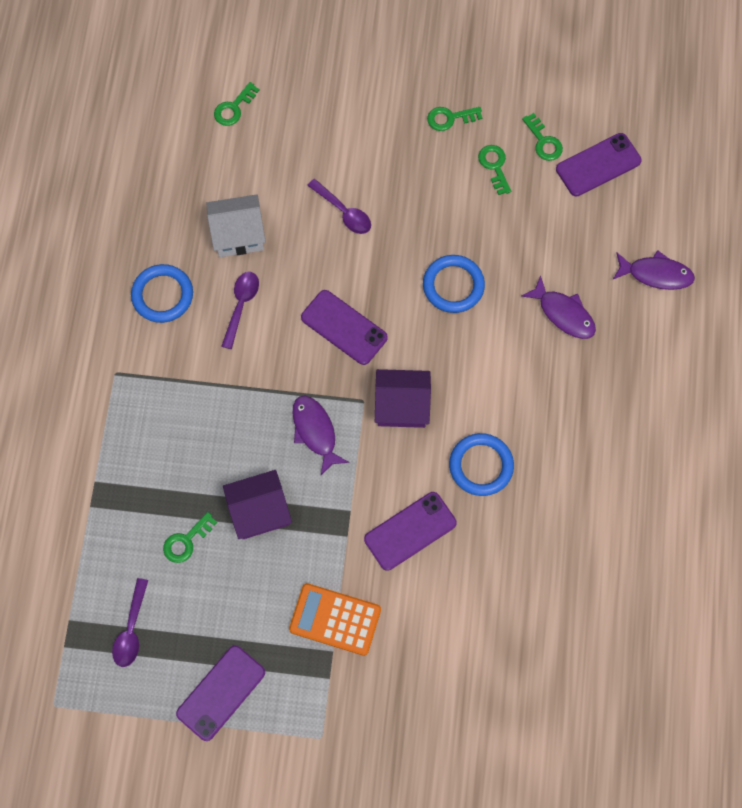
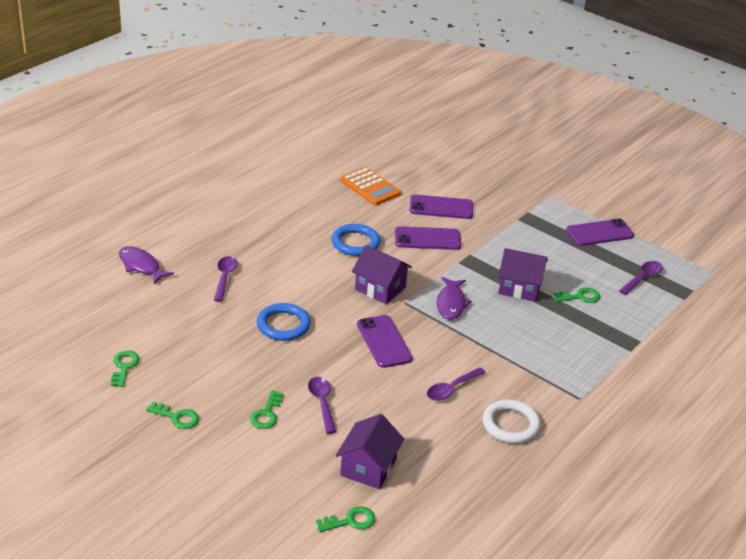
camera: 150 degrees left, 35 degrees down
(162, 295) = (510, 425): blue ring -> white ring
(238, 234) = (419, 431): white house -> none
(255, 168) = (368, 467): none -> purple house
(335, 619) = (506, 228): orange calculator -> orange calculator (370, 187)
(494, 166) = (178, 371): green key -> green key (267, 414)
(563, 313) = (225, 278): purple fish -> purple spoon
(598, 165) = (103, 334): purple phone -> purple phone (441, 208)

